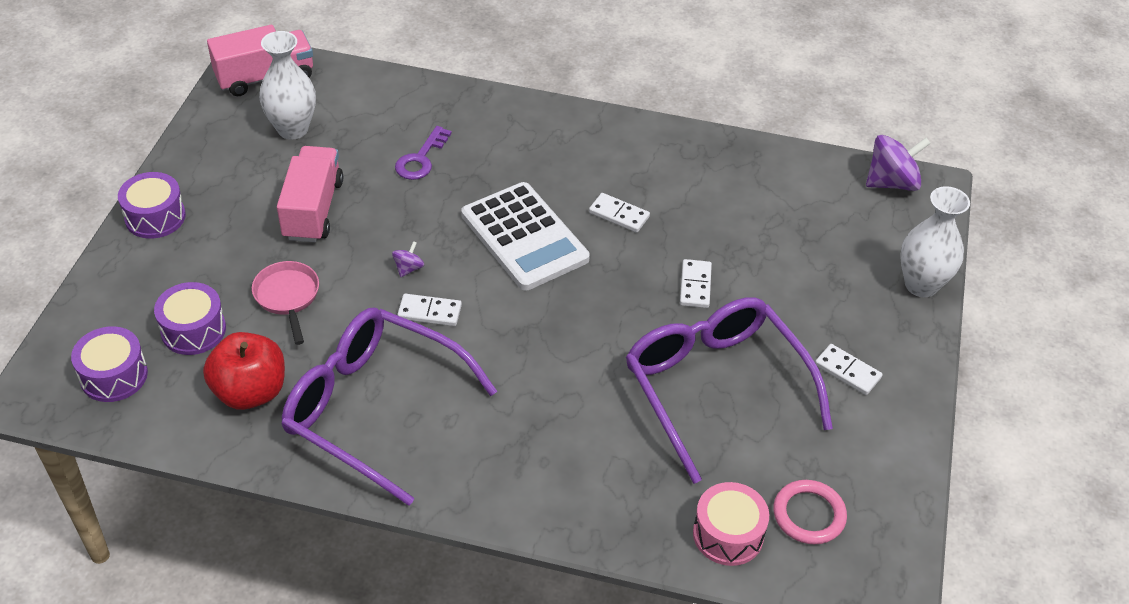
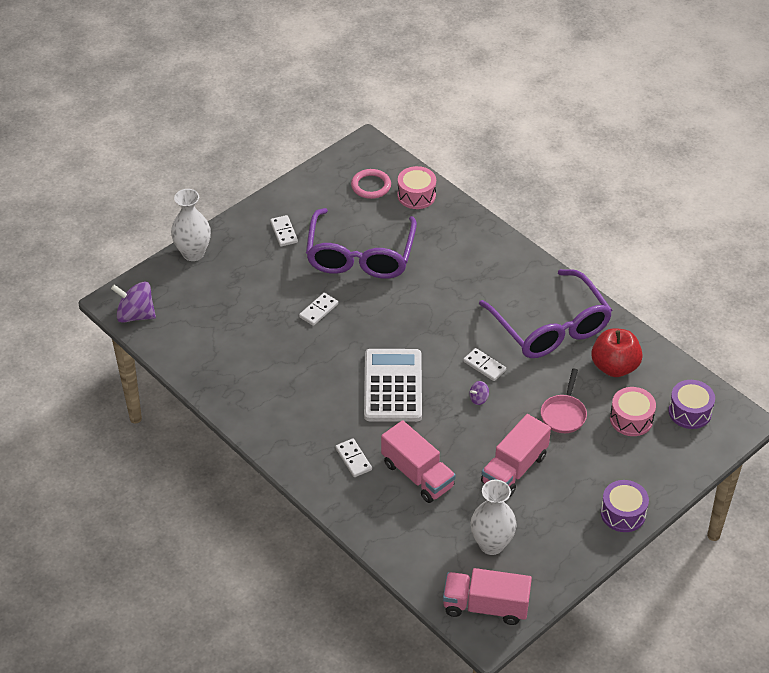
camera: 145 degrees left, 0 degrees up
(193, 330) = (631, 419): purple drum -> pink drum
(421, 159) = (417, 475): purple key -> pink truck
(619, 215) = (322, 373): white domino -> white domino (353, 459)

